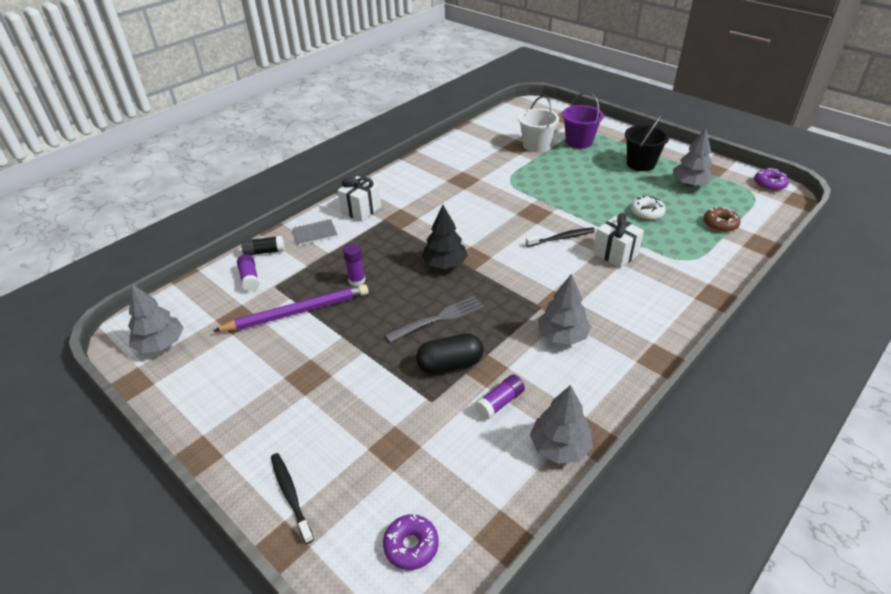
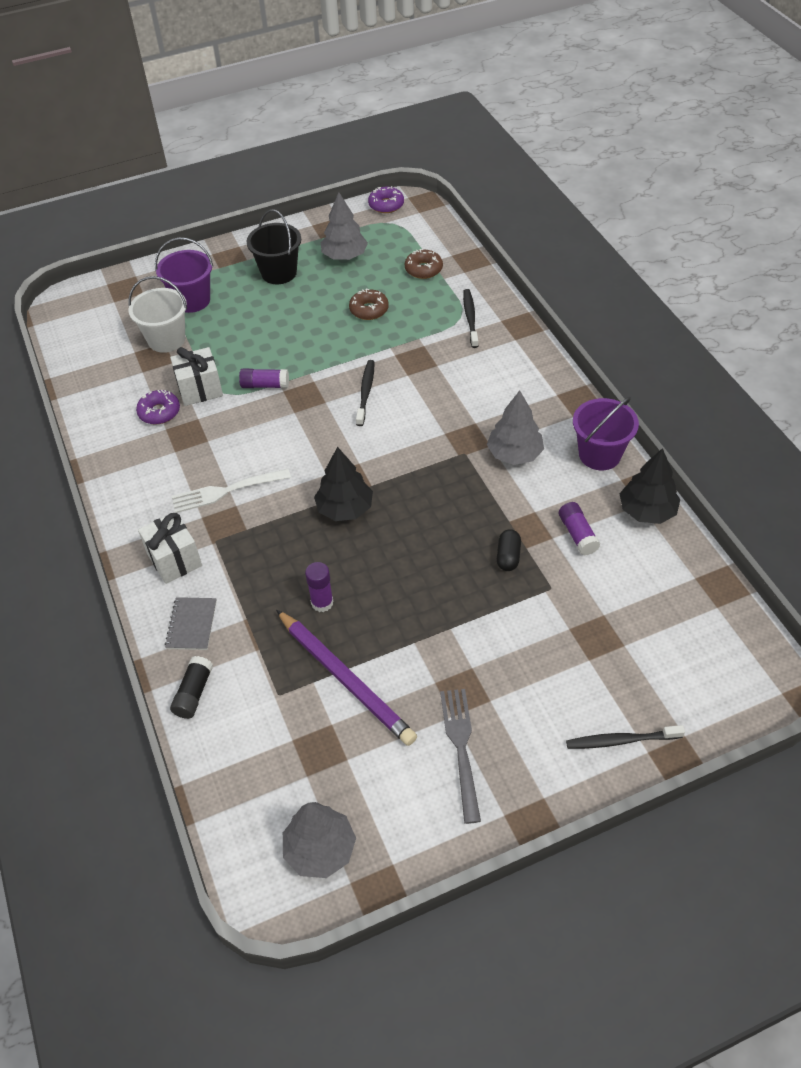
camera: 65 degrees left, 10 degrees up
(250, 278) = (243, 721): purple glue stick -> purple glue stick (265, 385)
(297, 312) = (345, 679): purple pencil -> purple pencil turned 135 degrees clockwise
(411, 545) = (710, 654): purple donut -> purple donut (159, 412)
(428, 210) = (227, 490): none -> white fork
(438, 319) = (435, 544): grey fork -> grey fork (461, 749)
(450, 364) = (508, 556): black capsule -> black capsule, size x0.61
(560, 447) = (647, 511): grey tree -> black tree
(604, 392) = (599, 454): none -> purple bucket
(615, 254) = (419, 363): white gift -> white gift (200, 389)
(646, 213) = (369, 310): white donut -> brown donut
(692, 265) = (470, 318): none -> black toothbrush

